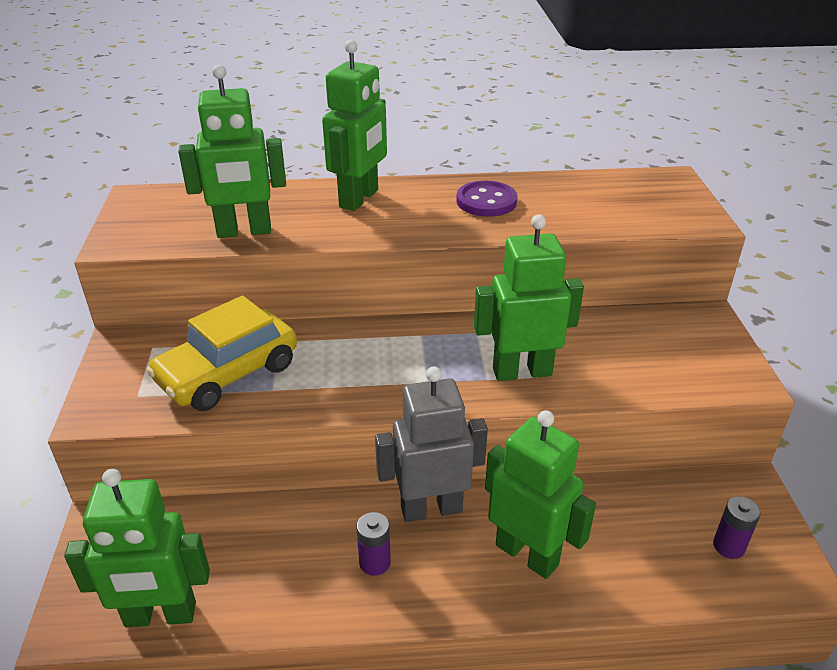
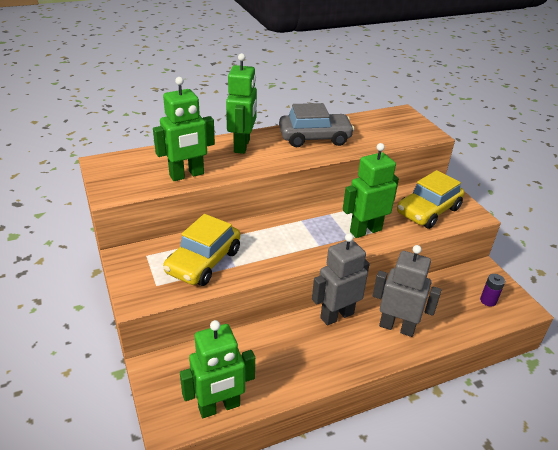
camera: 20 degrees left, 0 degrees up
(375, 562) = (322, 350): purple battery -> none
(486, 201) = (314, 138): purple button -> grey car
(527, 554) = (397, 327): green robot -> grey robot
(657, 357) = (428, 211): none -> yellow car

